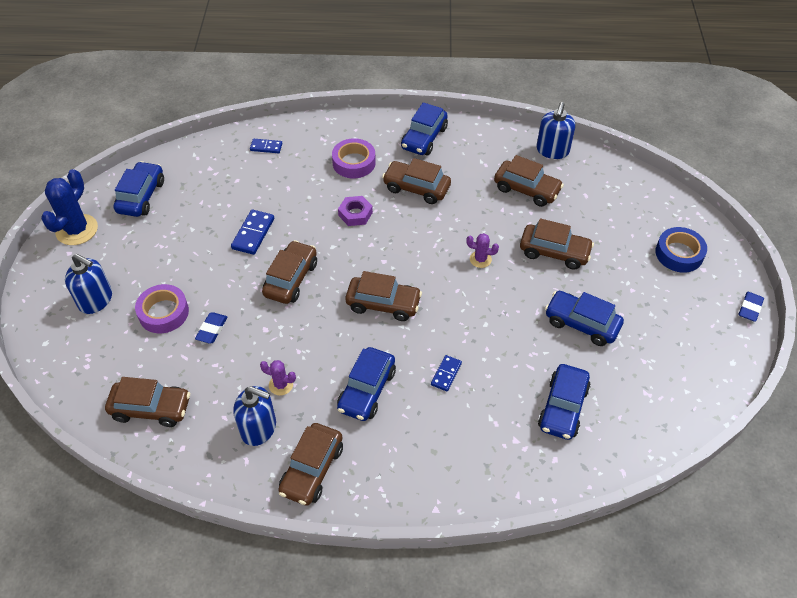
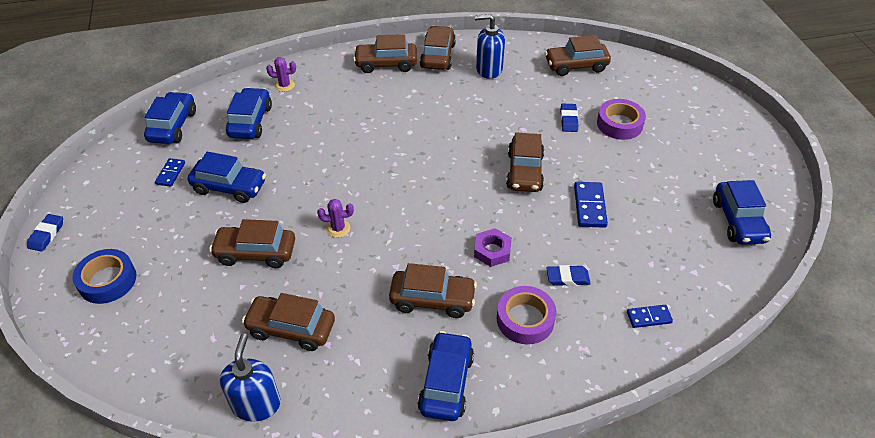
camera: 165 degrees right, 5 degrees down
(77, 230) = (766, 174): blue cactus -> none
(96, 300) = (686, 122): blue soap dispenser -> none
(281, 385) = (487, 95): purple cactus -> purple cactus (284, 85)
(307, 183) = (567, 278): none -> blue eraser
(367, 390) = (416, 104): blue car -> blue car (173, 126)
(383, 304) = (426, 167): brown car -> brown car (386, 64)
(446, 374) = (353, 126): blue domino -> blue domino (171, 173)

